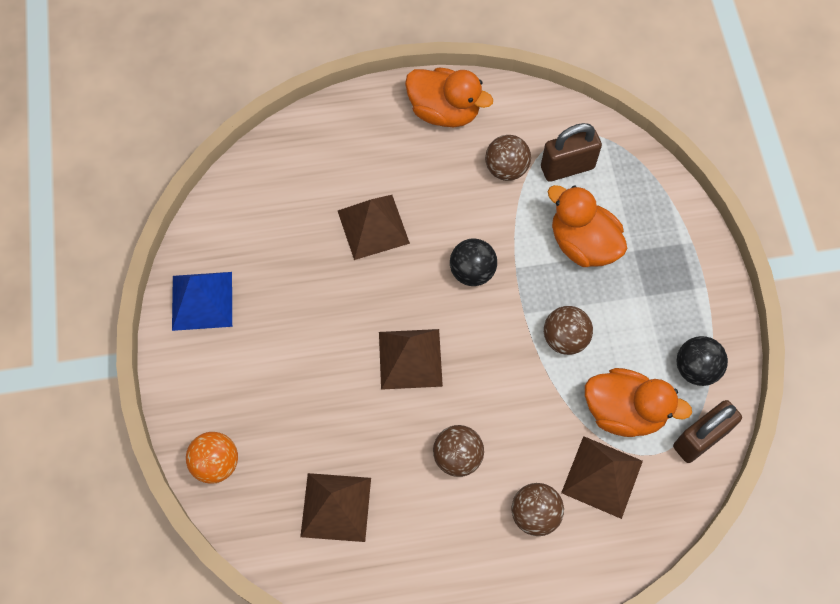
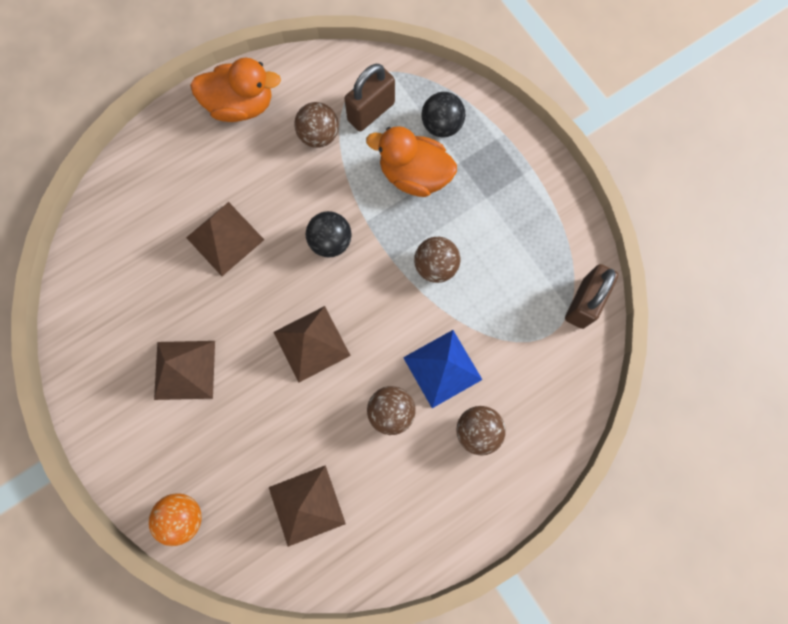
camera: 25 degrees left, 10 degrees up
(202, 301) = (101, 375): blue pyramid -> blue pyramid (442, 368)
(602, 477) = (518, 372): brown pyramid -> brown pyramid (185, 370)
(624, 411) = (512, 307): orange duck -> none
(696, 369) = (554, 244): black ball -> black ball (441, 125)

